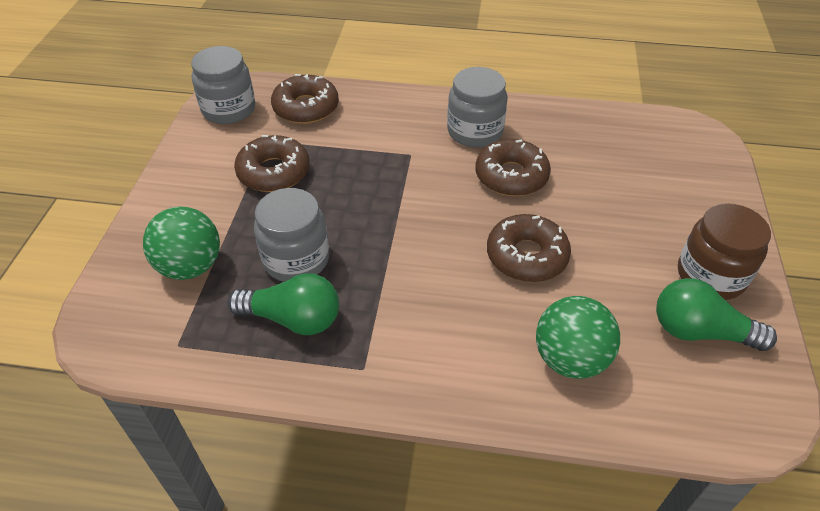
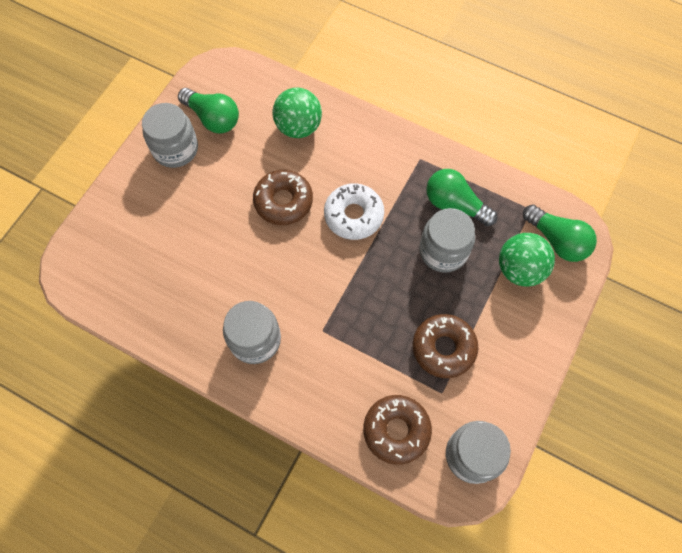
camera: 160 degrees left, 20 degrees up
(137, 314) = (557, 240): none -> green light bulb
(428, 266) = (353, 215): none -> white donut
(511, 176) = (253, 277): brown donut -> none
(710, 275) = (175, 149): brown jar -> grey jar

